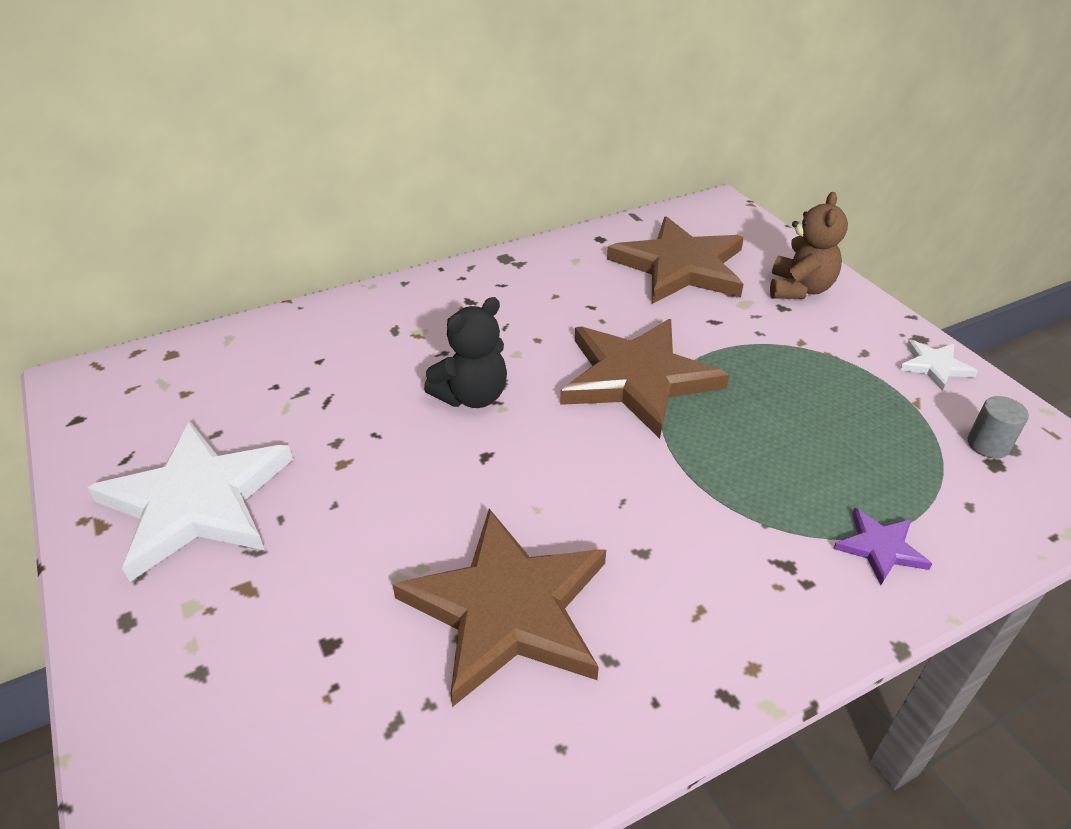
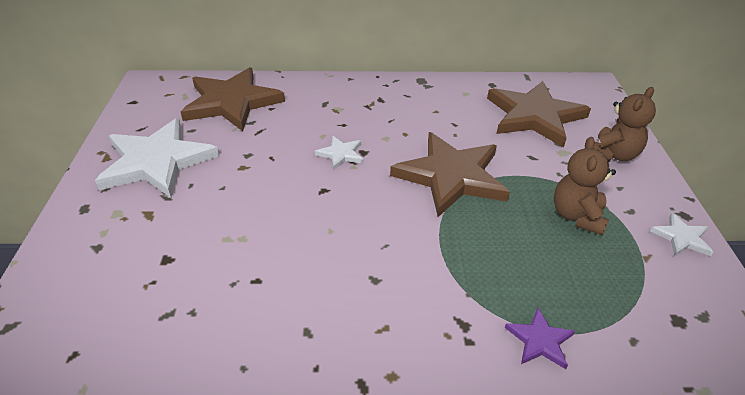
camera: 25 degrees right, 0 degrees up
(472, 396) = (341, 154): black teddy bear -> white star
(507, 609) = (271, 279): brown star -> brown star (231, 102)
(814, 379) = (577, 216): none -> brown teddy bear
(988, 445) = (683, 305): grey cylinder -> none

